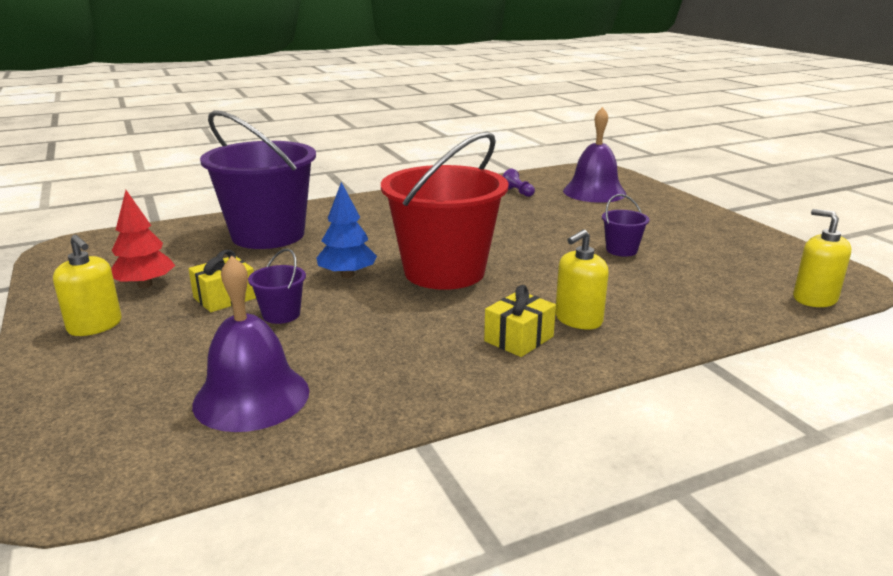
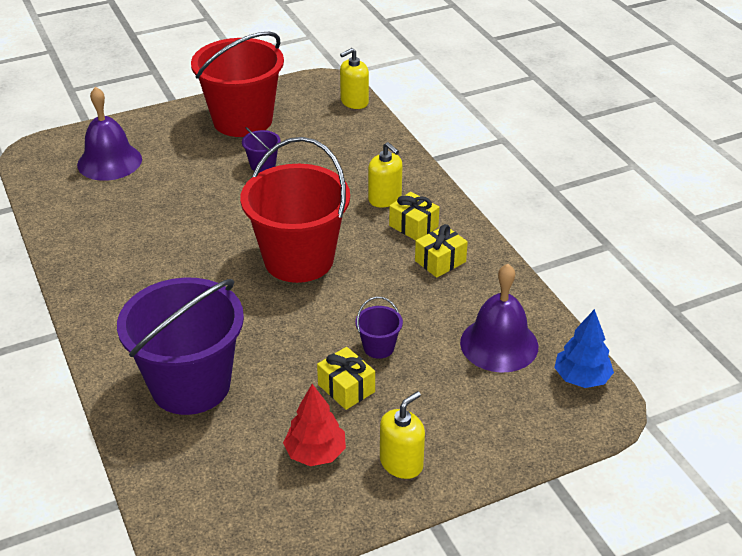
camera: 90 degrees left, 15 degrees up
(347, 275) = (301, 316): blue tree -> blue tree (581, 378)
(440, 357) = (440, 261): none -> yellow gift
(518, 192) = (95, 209): purple pawn -> none
(709, 238) = (242, 120): none -> red bucket

